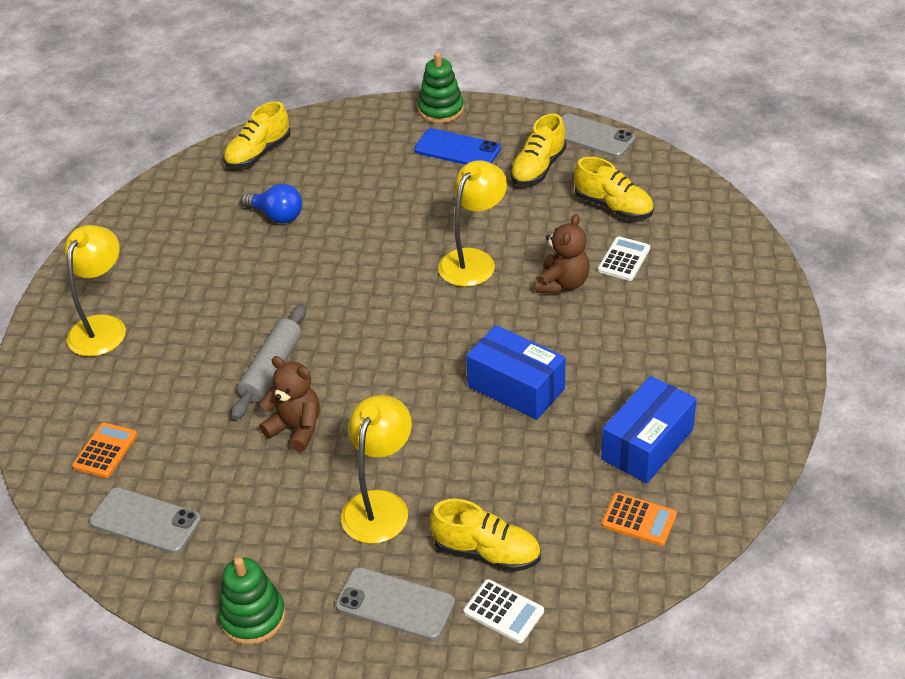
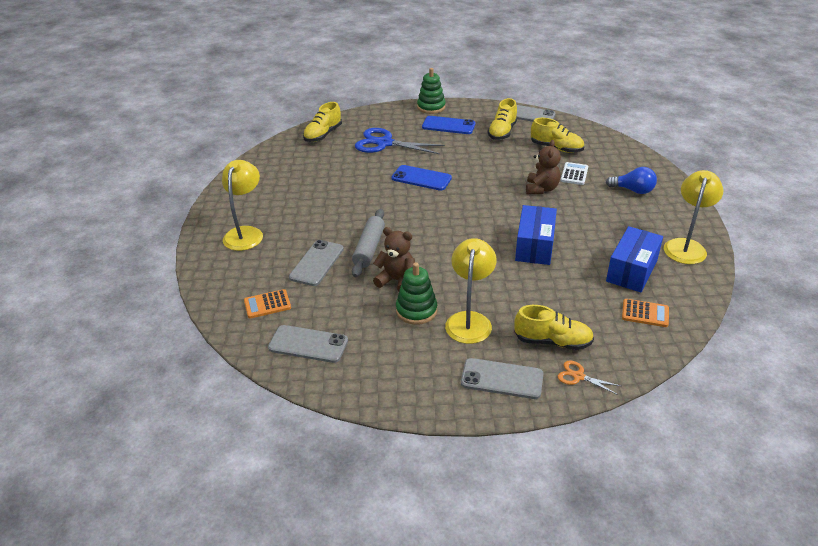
camera: 10 degrees left, 5 degrees down
(105, 451) = (267, 304): orange calculator -> orange calculator turned 120 degrees counterclockwise
(190, 388) = (316, 263): none -> grey phone
(253, 617) = (404, 397): green stacking toy -> green stacking toy (416, 310)
(277, 216) = (345, 166): blue light bulb -> blue light bulb (633, 190)
(347, 177) = (384, 143): none -> blue scissors
(385, 248) = (421, 178): none -> blue phone
(473, 260) = (480, 181): yellow lamp -> yellow lamp (686, 246)
(503, 611) = (578, 376): white calculator -> orange scissors
(516, 387) = (534, 246): blue box -> blue box turned 75 degrees clockwise

